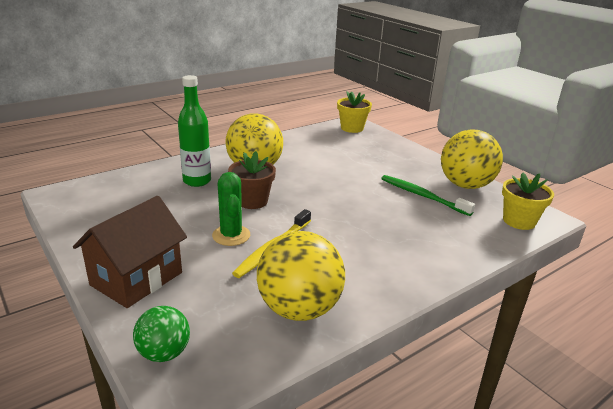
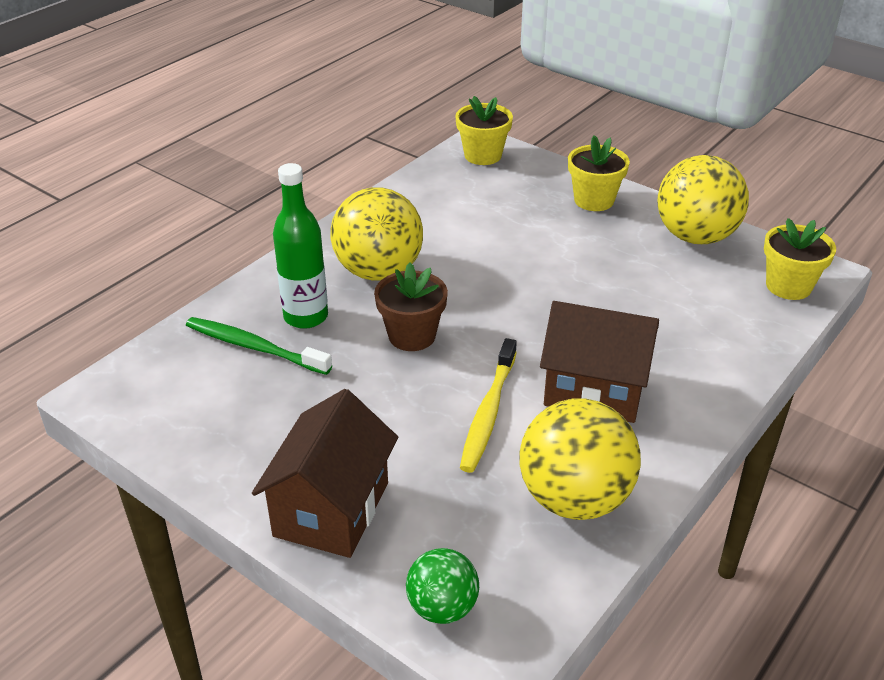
camera: 15 degrees left, 10 degrees up
(231, 235) = (418, 404): green cactus -> none
(351, 251) = (594, 390): none -> brown house
(408, 158) = (594, 200): none -> yellow flower pot
(422, 196) = (645, 270): green toothbrush -> green toothbrush (254, 347)

